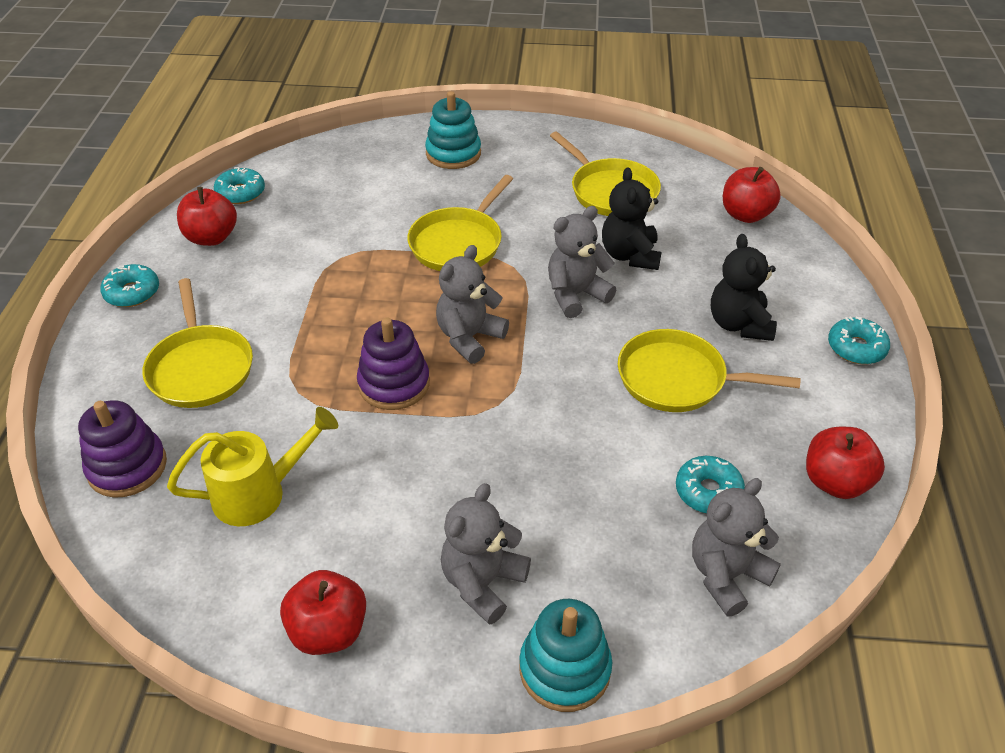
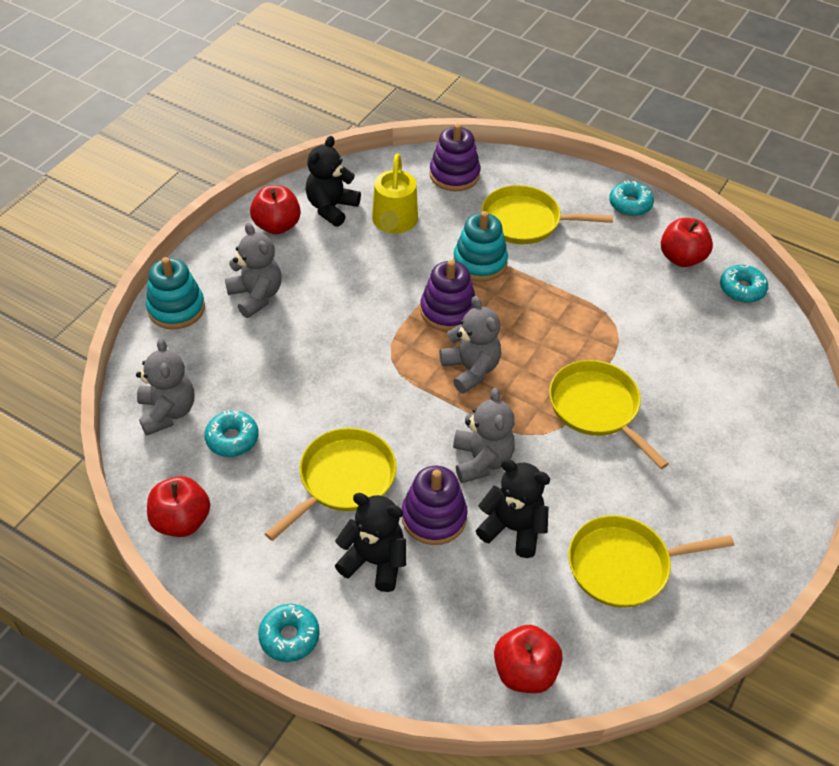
camera: 115 degrees right, 5 degrees up
(258, 579) = (331, 208): none -> black teddy bear
(453, 153) = (750, 460): turquoise stacking toy -> turquoise stacking toy (480, 262)
(662, 304) = (434, 517): none -> purple stacking toy

